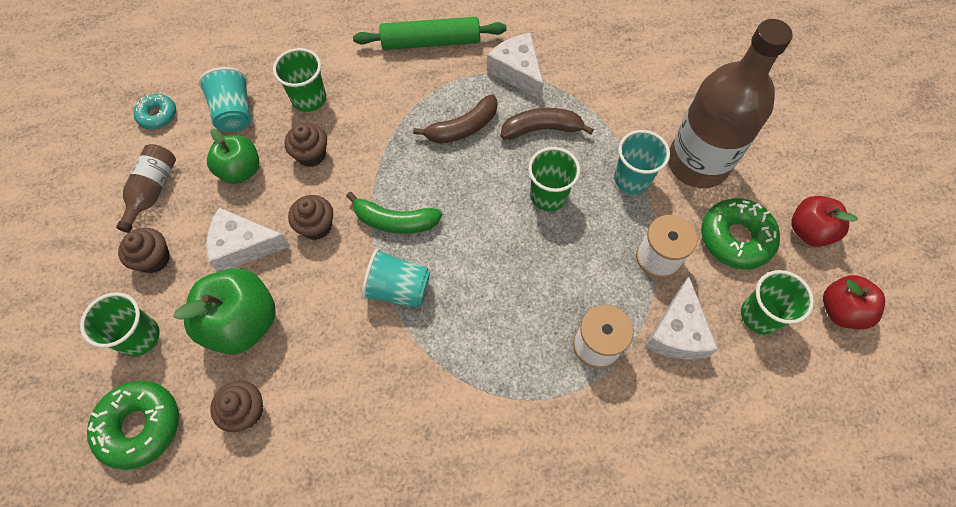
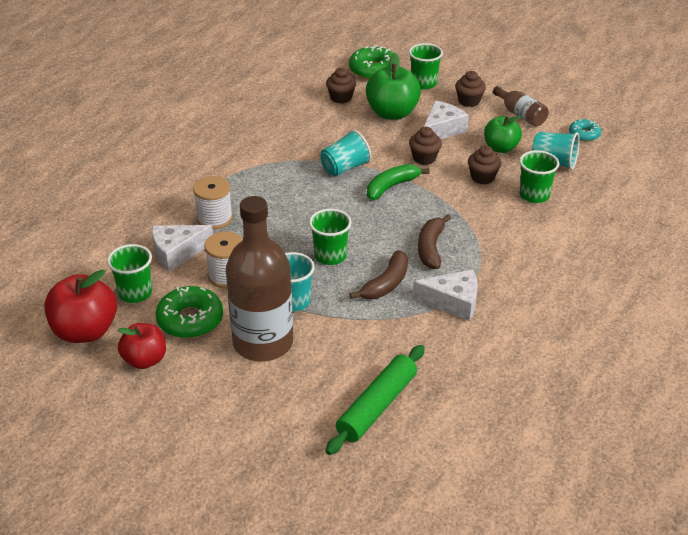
camera: 130 degrees right, 25 degrees down
(431, 42) = (532, 274): green rolling pin -> green rolling pin (377, 406)
(677, 332) = (177, 252): white cheese -> white cheese turned 75 degrees counterclockwise
(841, 310) = (85, 331): red apple -> red apple, size x1.53

